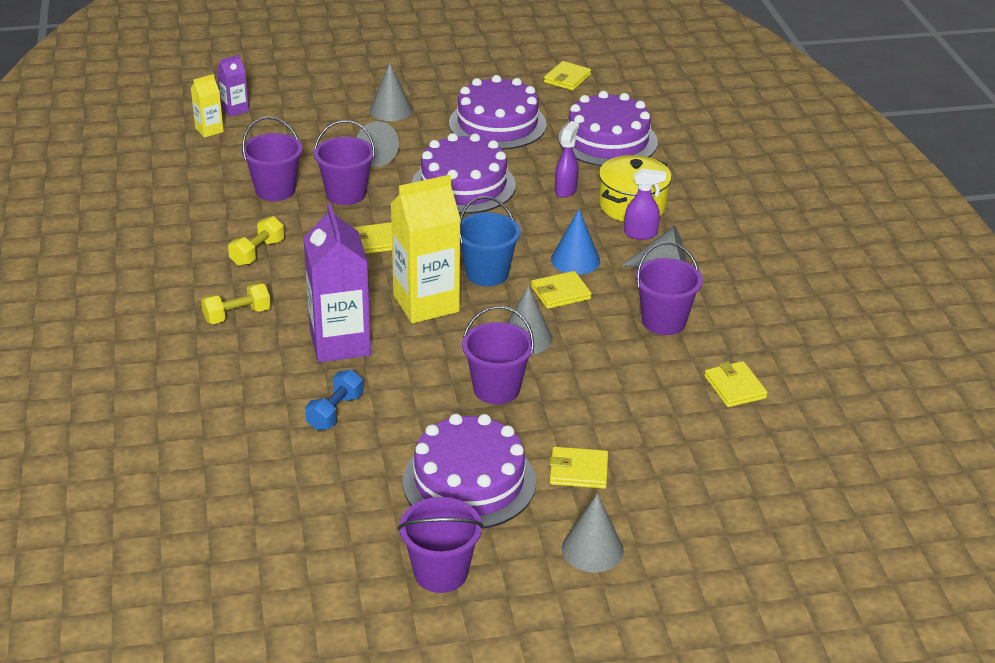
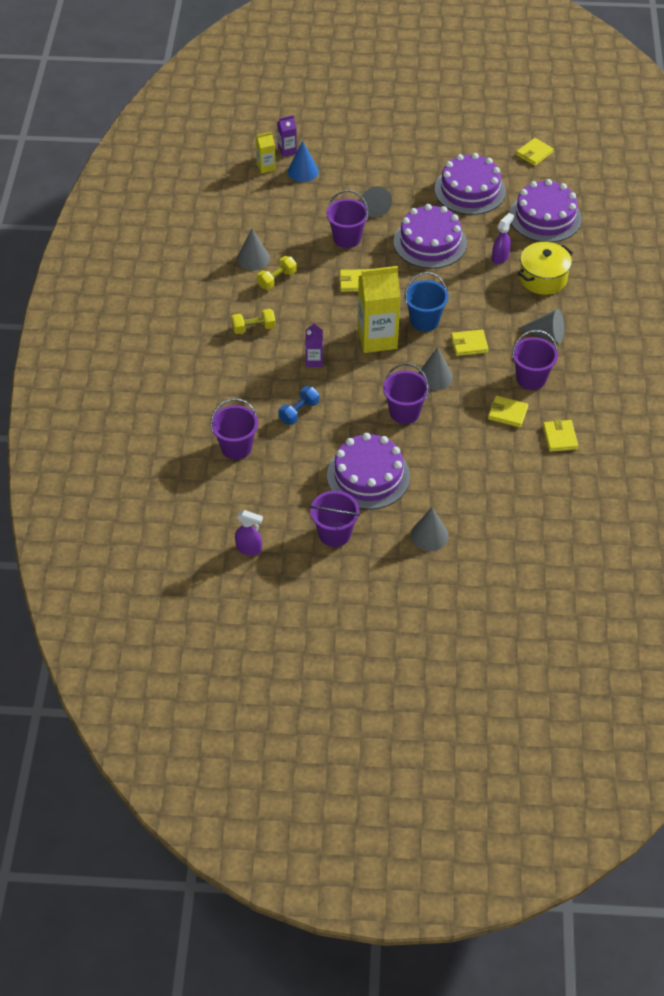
camera: 15 degrees right, 15 degrees up
(275, 190) = (300, 228): purple bucket -> purple bucket (236, 447)
(340, 343) = (314, 360): purple carton -> purple carton, size x0.48
(390, 110) = (397, 166): grey cone -> grey cone (253, 258)
(575, 260) = (488, 319): blue cone -> blue cone (303, 171)
(578, 471) = (438, 480): yellow wallet -> yellow wallet (507, 413)
(641, 234) = (540, 304): purple spray bottle -> purple spray bottle (249, 549)

